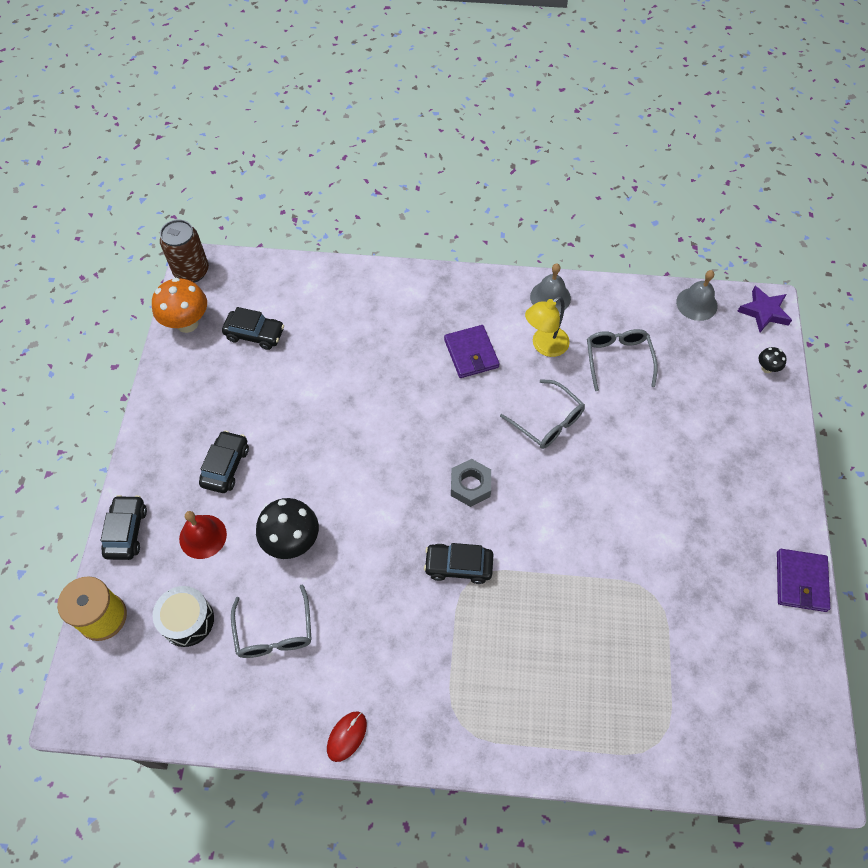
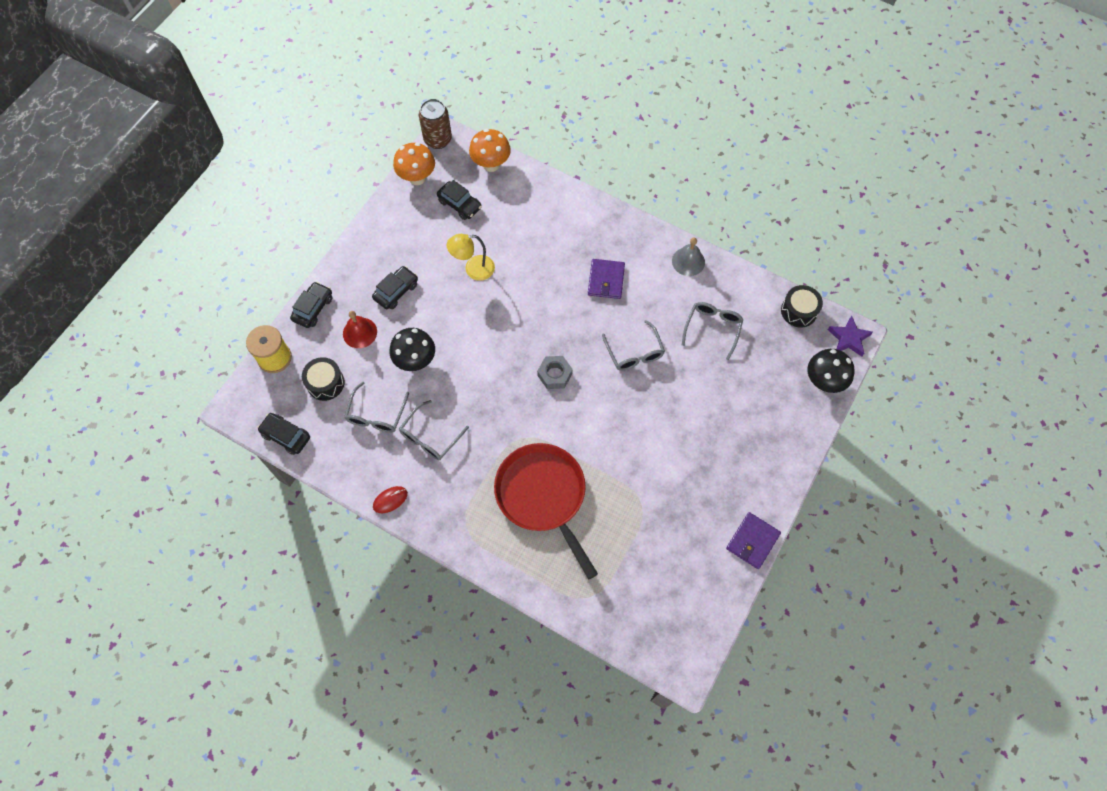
camera: 25 degrees right, 5 degrees up
(270, 276) = (491, 164): none -> orange mushroom
(358, 629) = (430, 437): none -> grey glasses
(458, 566) = (517, 425): black car -> black car (286, 436)
(535, 640) = (543, 496): none -> red pan
(544, 346) = (663, 296): yellow lamp -> yellow lamp (473, 269)
(696, 304) = (799, 311): grey bell -> black drum
(767, 368) = (823, 382): black mushroom -> black mushroom, size x2.06

